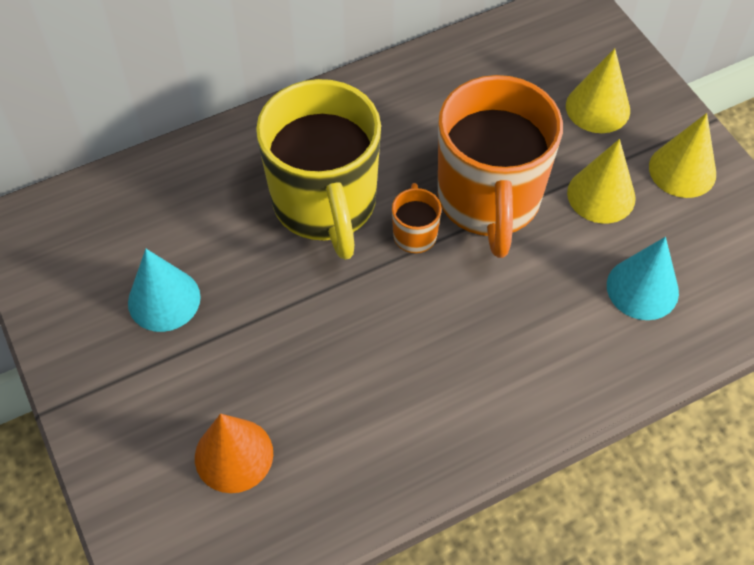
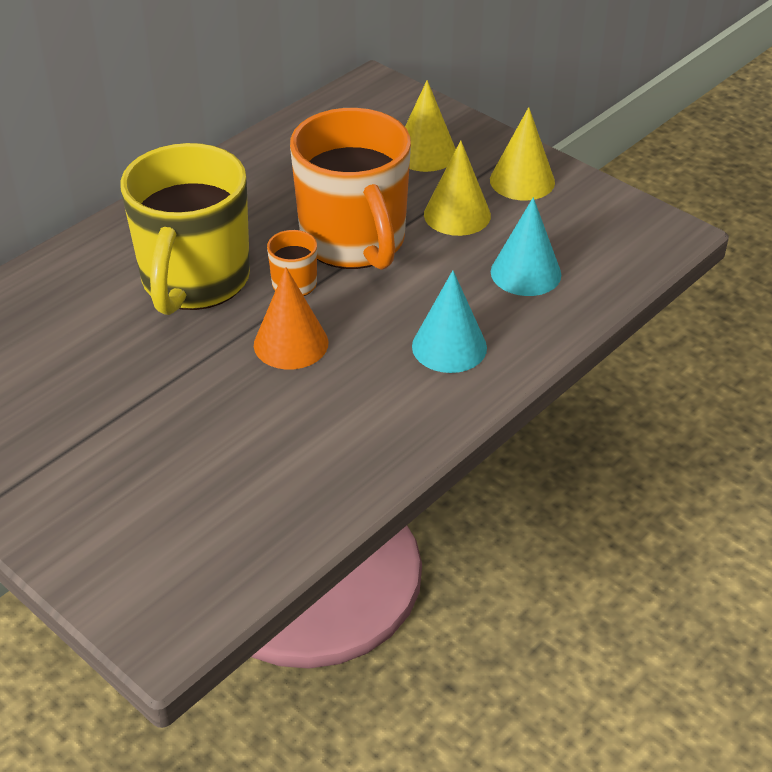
camera: 20 degrees left, 15 degrees down
(164, 299) = (58, 394): turquoise cone -> turquoise cone (449, 347)
(234, 455) = (187, 498): orange cone -> orange cone (291, 343)
(325, 205) = (194, 281): yellow mug -> yellow mug turned 45 degrees clockwise

